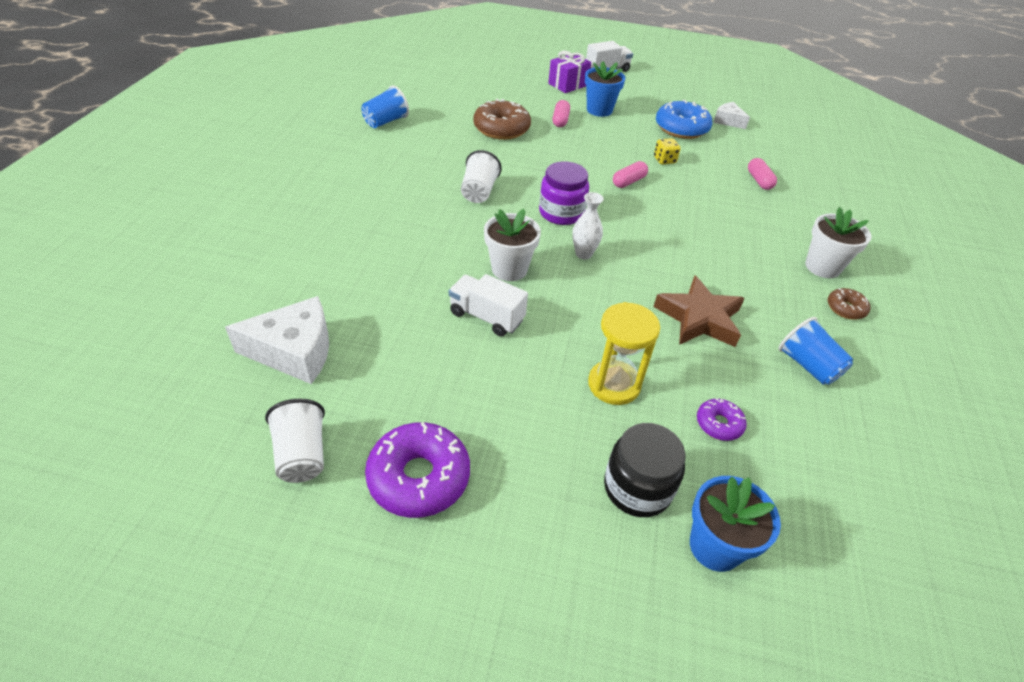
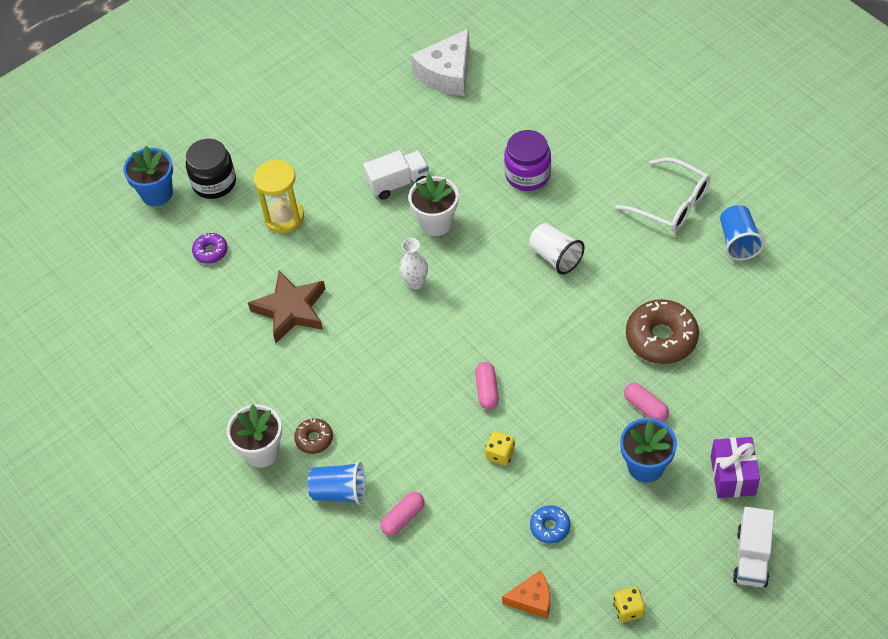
camera: 135 degrees right, 10 degrees up
(302, 454) = (363, 53): white cup -> none
(372, 156) = (671, 204): none -> white glasses
(419, 477) = (306, 94): purple donut -> none
(561, 213) = (479, 301): purple jar -> purple jar (528, 175)
(681, 128) = (550, 527): blue donut -> blue donut, size x0.52
(686, 93) = (628, 609): none -> yellow dice
(728, 121) = (532, 599): white cheese -> orange cheese
(759, 181) = (403, 518): pink capsule -> pink capsule turned 75 degrees counterclockwise
(808, 365) = (198, 342): blue cup -> blue cup (339, 492)
(845, 308) = (214, 421): brown donut -> brown donut (314, 439)

